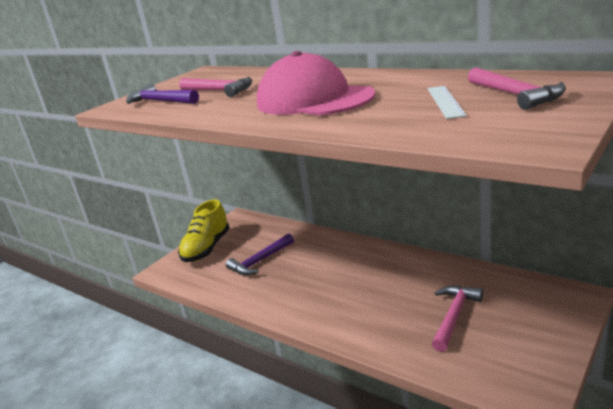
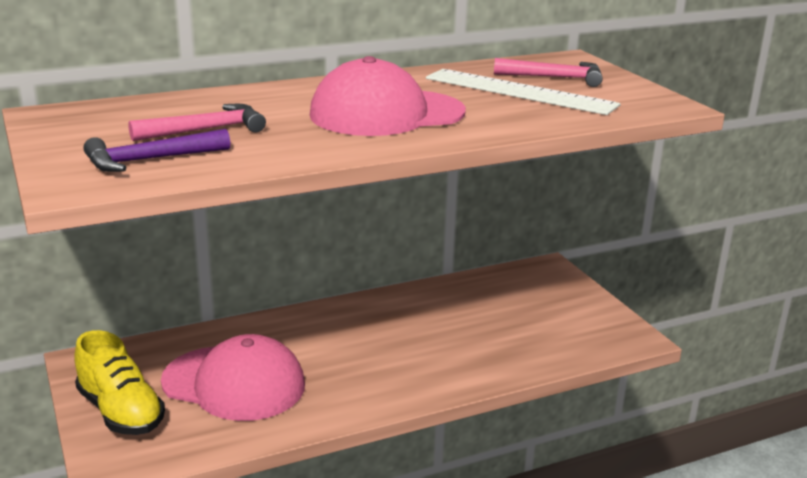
camera: 65 degrees left, 0 degrees up
(260, 261) = (234, 383): purple hammer -> pink cap
(445, 101) = (519, 92): white ruler -> white ruler, size x1.91
(454, 316) = (506, 322): pink hammer -> none

